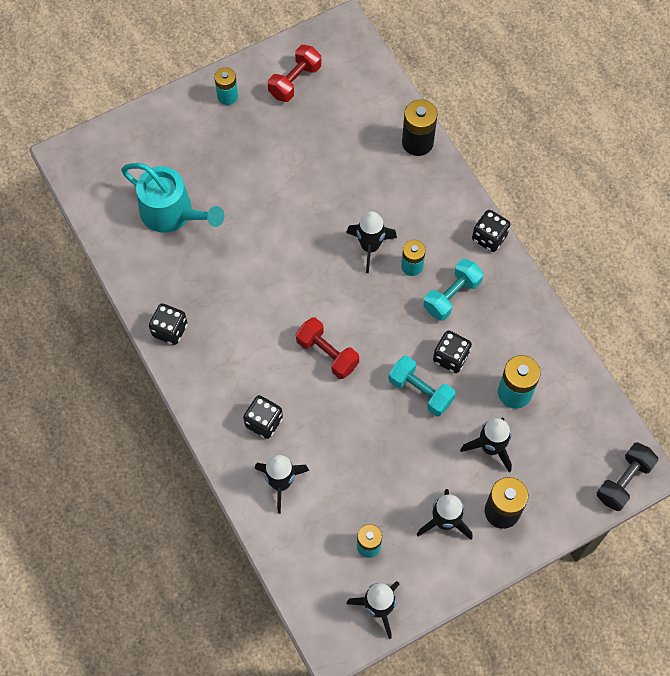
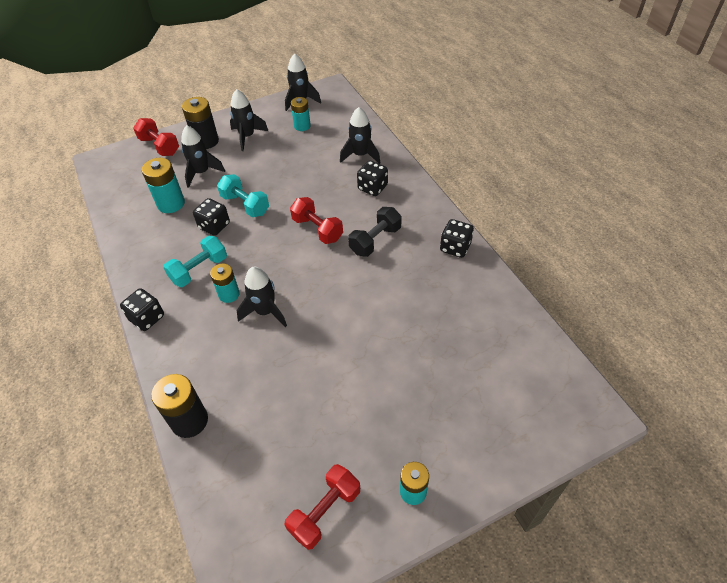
camera: 175 degrees left, 15 degrees down
(172, 213) = (466, 348): turquoise watering can -> none
(565, 500) = (159, 146): none -> red dumbbell
(623, 481) = (114, 155): black dumbbell -> black dumbbell (375, 240)

